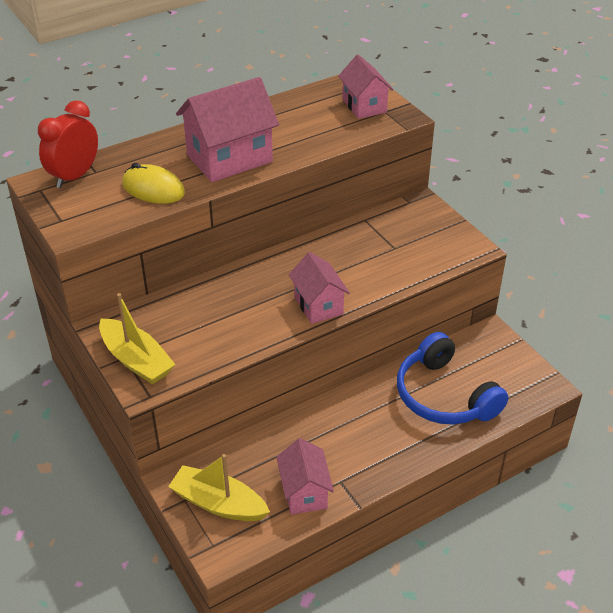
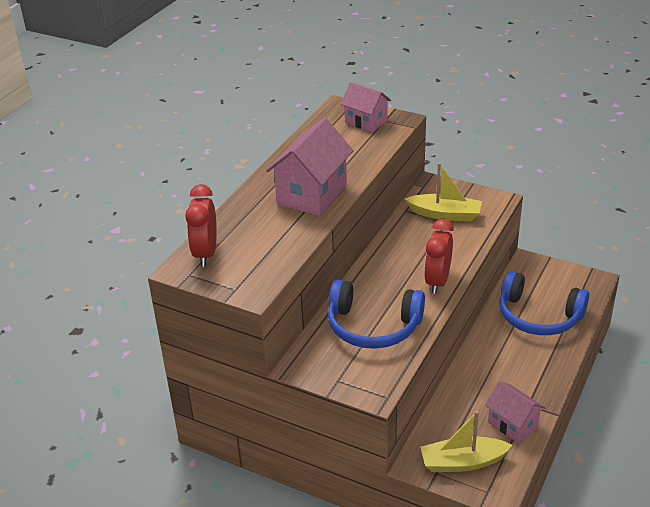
camera: 30 degrees left, 5 degrees down
(136, 360) = (349, 378): yellow boat -> yellow boat (445, 214)
(153, 189) = (280, 238): yellow mouse -> none
(210, 321) = (373, 326): none -> blue headphones
(318, 305) = (437, 281): pink house -> red clock

